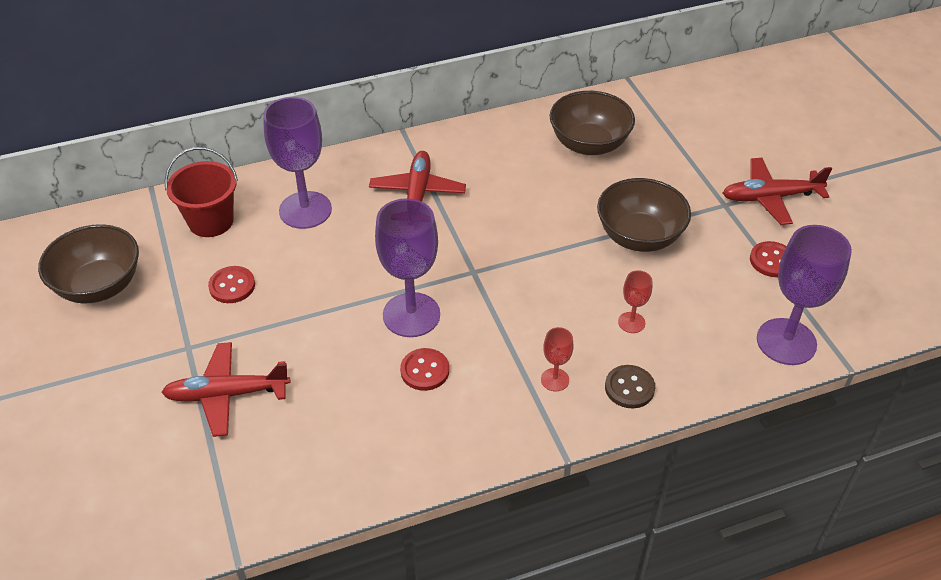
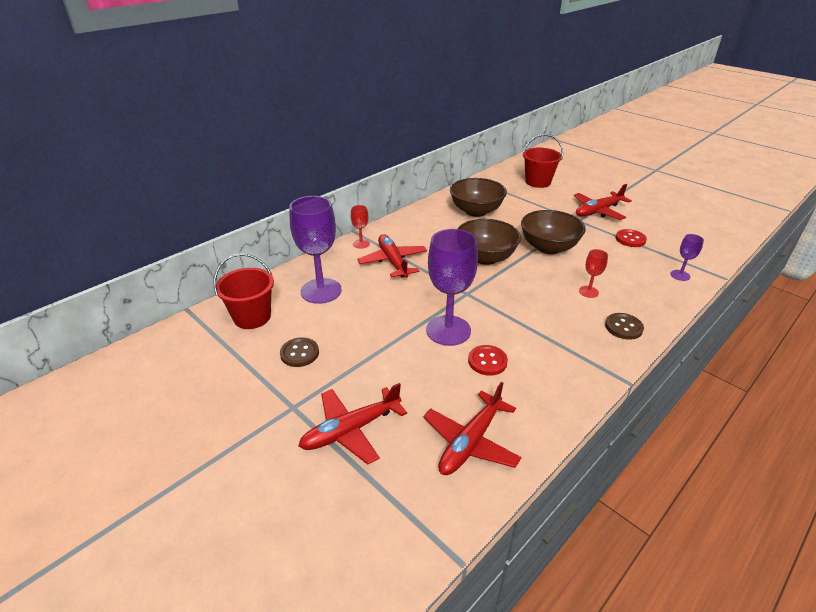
camera: 25 degrees left, 10 degrees down
(99, 286) = (183, 388): brown bowl -> brown bowl (485, 257)
(232, 286) = (299, 353): red button -> brown button
(334, 455) = (471, 442): none -> red plane
(555, 380) = (575, 338): red goblet -> red goblet (361, 244)
(726, 116) = (538, 182): none -> red bucket
(786, 341) = (680, 275): purple goblet -> purple goblet, size x0.47

